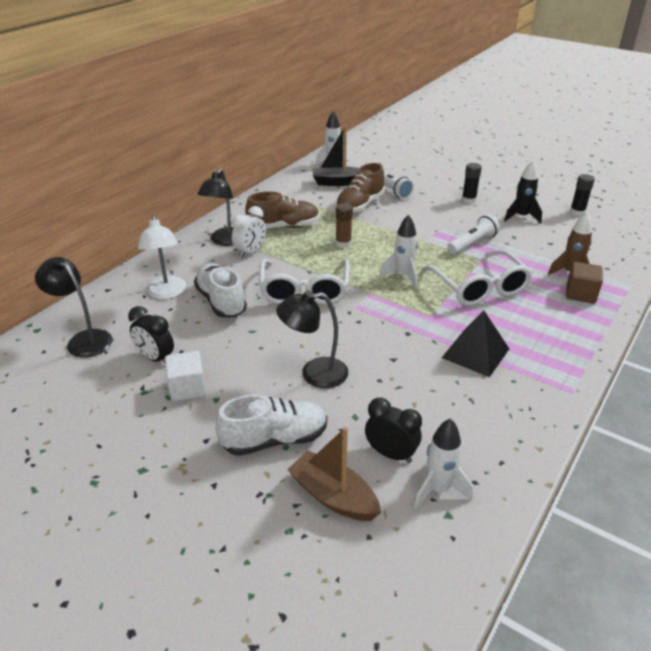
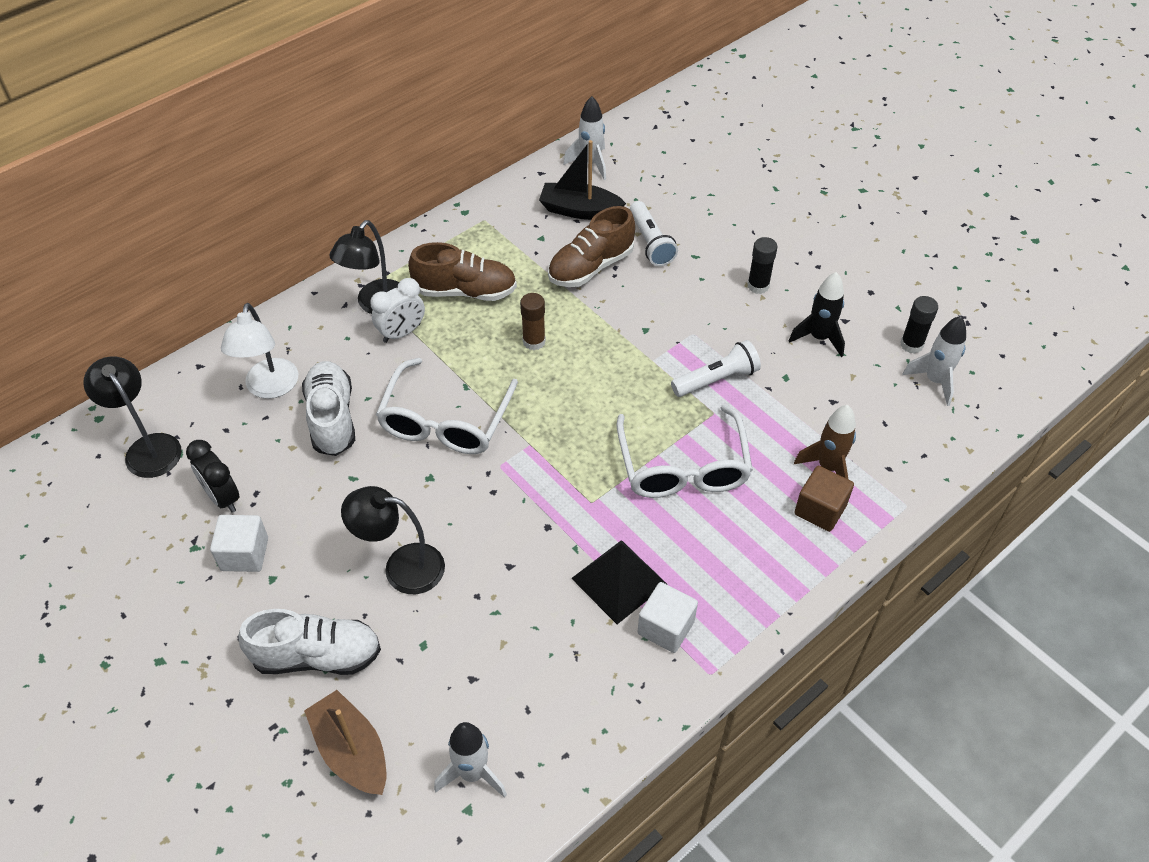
camera: 15 degrees right, 15 degrees up
(391, 454) = (441, 710): black clock -> none
(403, 276) = (587, 423): white rocket -> white rocket (934, 381)
(524, 372) = (666, 627): none -> white cube

